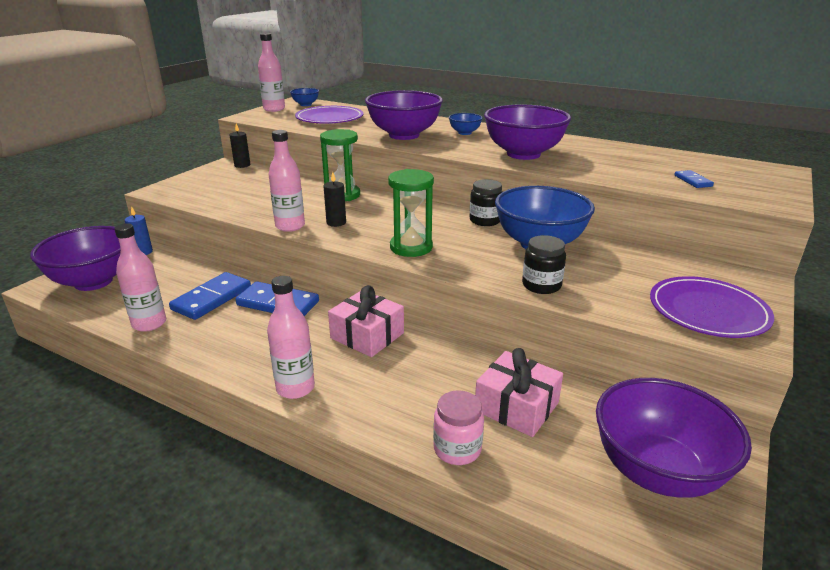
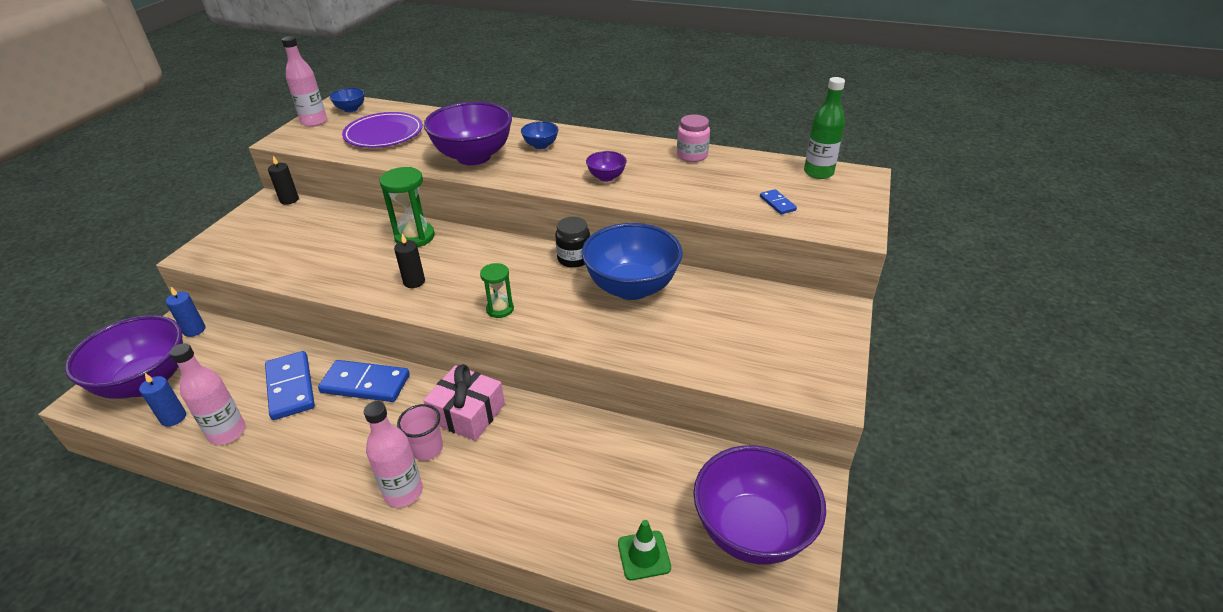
camera: 10 degrees left, 10 degrees up
(107, 308) = (173, 417): none -> blue candle
(212, 299) = (291, 387): blue domino -> blue domino turned 45 degrees counterclockwise
(290, 226) = (363, 294): pink bottle -> none
(324, 357) = (427, 449): none -> pink cup
(411, 247) = (500, 309): green hourglass -> green hourglass, size x0.61
(457, 449) = (571, 538): pink jar -> pink jar (692, 155)
(516, 407) = (623, 479): pink gift -> none
(523, 154) = (606, 177): purple bowl -> purple bowl, size x0.45
(533, 476) = (644, 555): none -> green traffic cone
(541, 285) = (636, 346): black jar -> none
(708, 311) = (793, 358): purple plate -> none
(734, 165) = (818, 173): none -> green bottle

